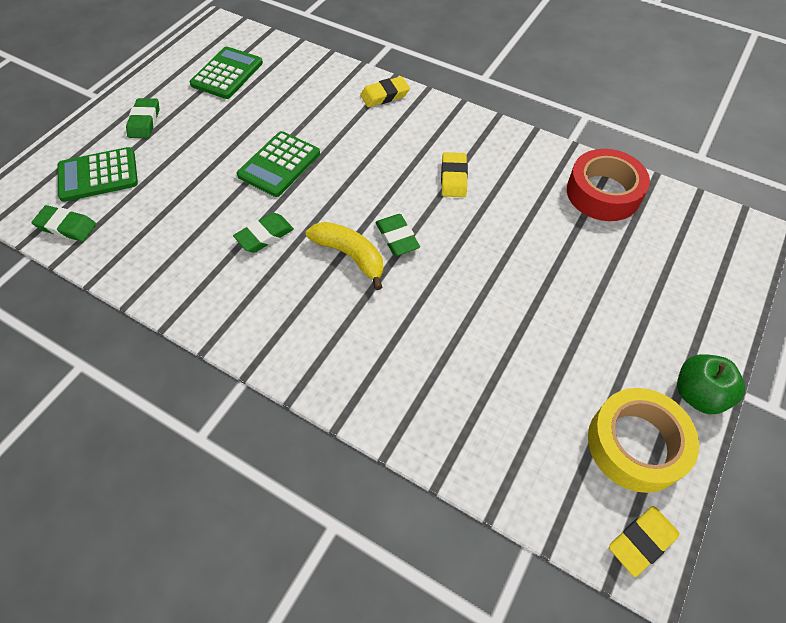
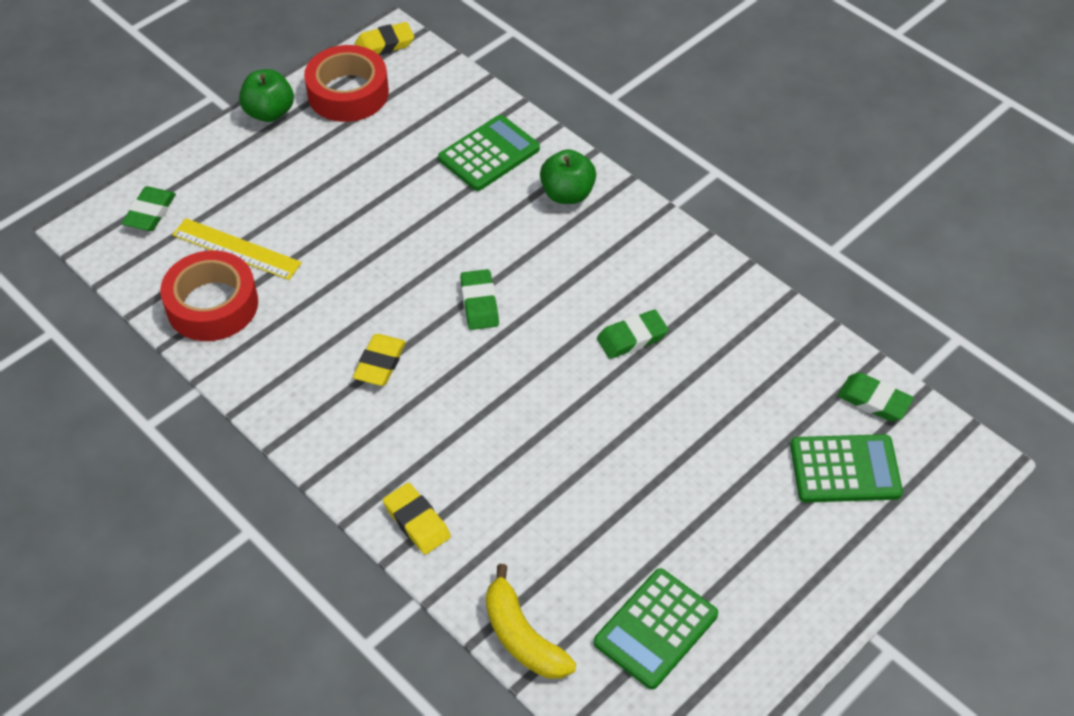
camera: 165 degrees left, 5 degrees down
(144, 121) = (788, 553): green eraser -> green eraser (150, 212)
(279, 164) = (598, 432): green calculator -> green calculator (489, 154)
(350, 256) = (538, 294): yellow banana -> yellow banana (522, 636)
(351, 364) = (567, 194): none -> green apple
(385, 95) = (417, 522): yellow eraser -> yellow eraser turned 60 degrees clockwise
(619, 240) = (236, 249): none -> yellow ruler
(635, 444) = (348, 93): yellow tape -> red tape

